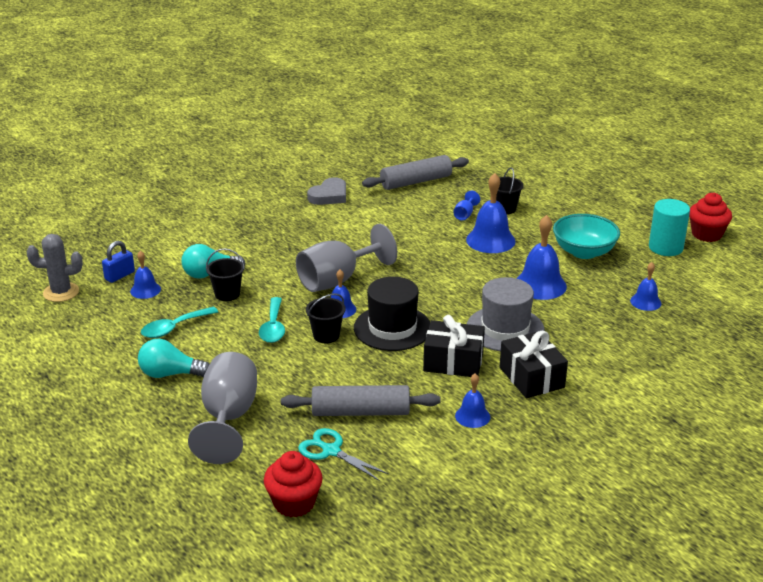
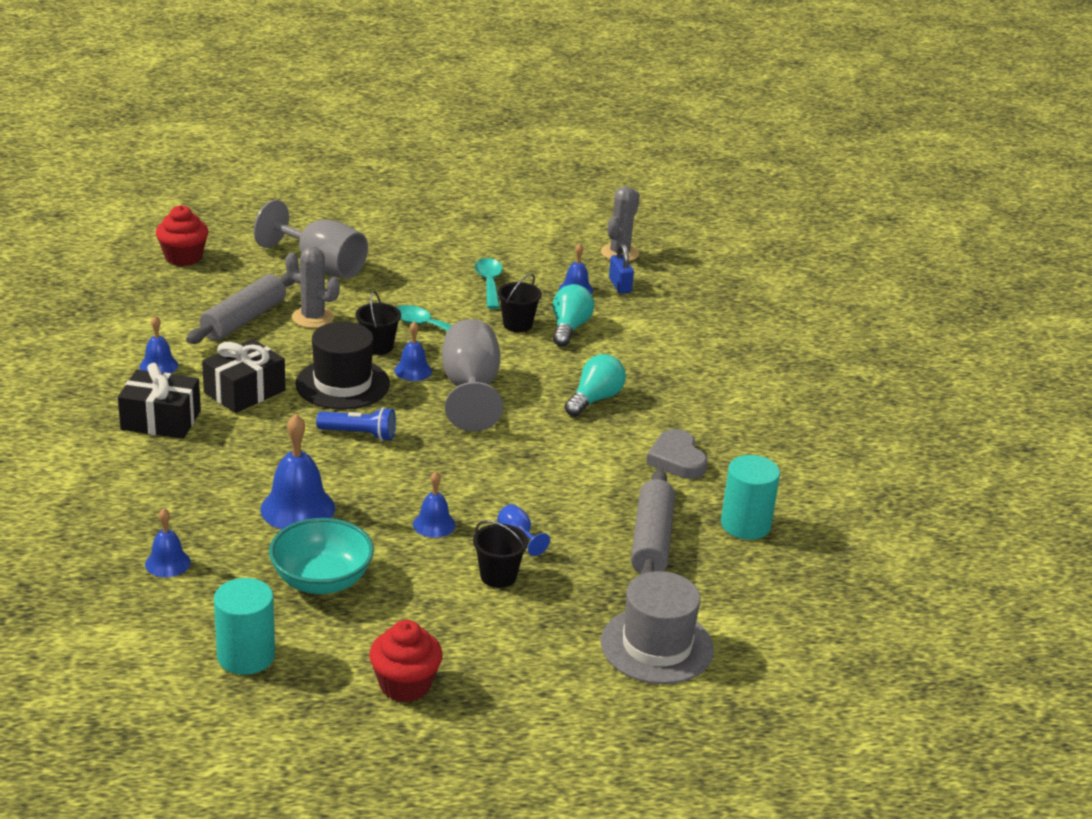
camera: 120 degrees right, 0 degrees up
(170, 374) = (417, 262): turquoise light bulb -> turquoise light bulb (595, 399)
(319, 381) = (313, 318): none -> grey cactus
(331, 451) = (216, 290): turquoise scissors -> none
(367, 164) = (745, 525): none -> turquoise cylinder
(440, 297) = (359, 434): none -> blue flashlight
(490, 240) = (434, 524): blue bell -> blue bell, size x0.57
(505, 329) = (252, 444): grey hat -> grey hat (657, 646)
(706, 234) = (227, 718): red cupcake -> red cupcake (405, 685)

